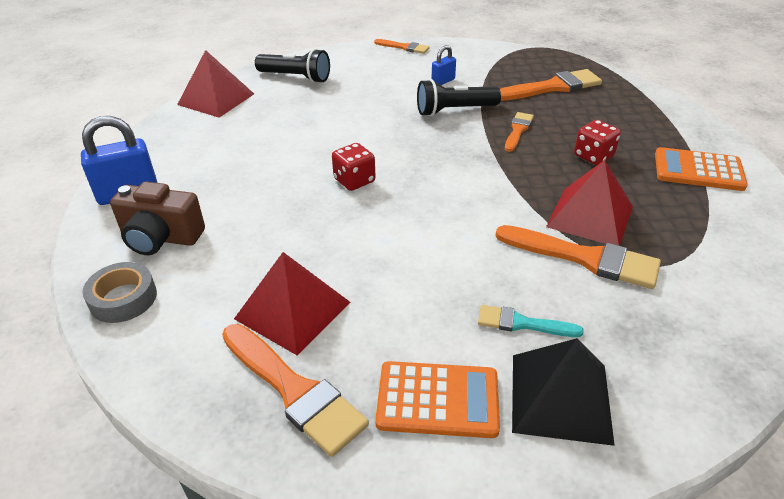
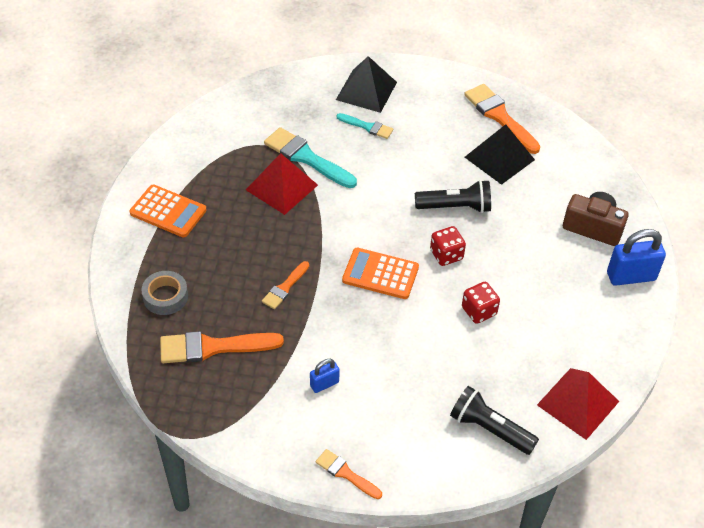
camera: 170 degrees left, 10 degrees up
(123, 298) = (606, 185): grey tape -> grey tape (165, 297)
(292, 310) = (499, 158): red pyramid -> black pyramid
(437, 400) = (427, 100): orange calculator -> orange calculator (380, 274)
(454, 111) = (331, 329): black flashlight -> black flashlight (455, 207)
(584, 258) = (306, 158): orange brush -> turquoise brush
(593, 156) = (239, 243): red dice -> red dice (479, 311)

